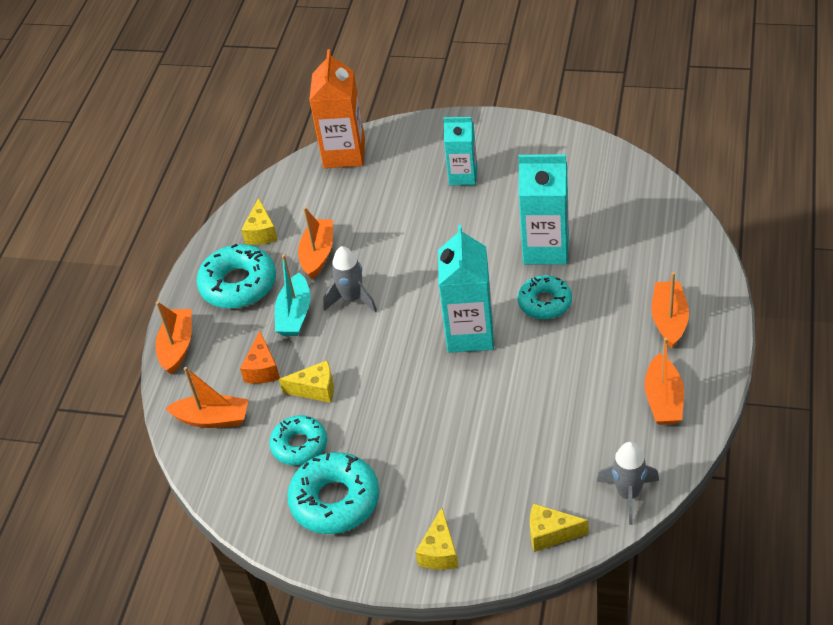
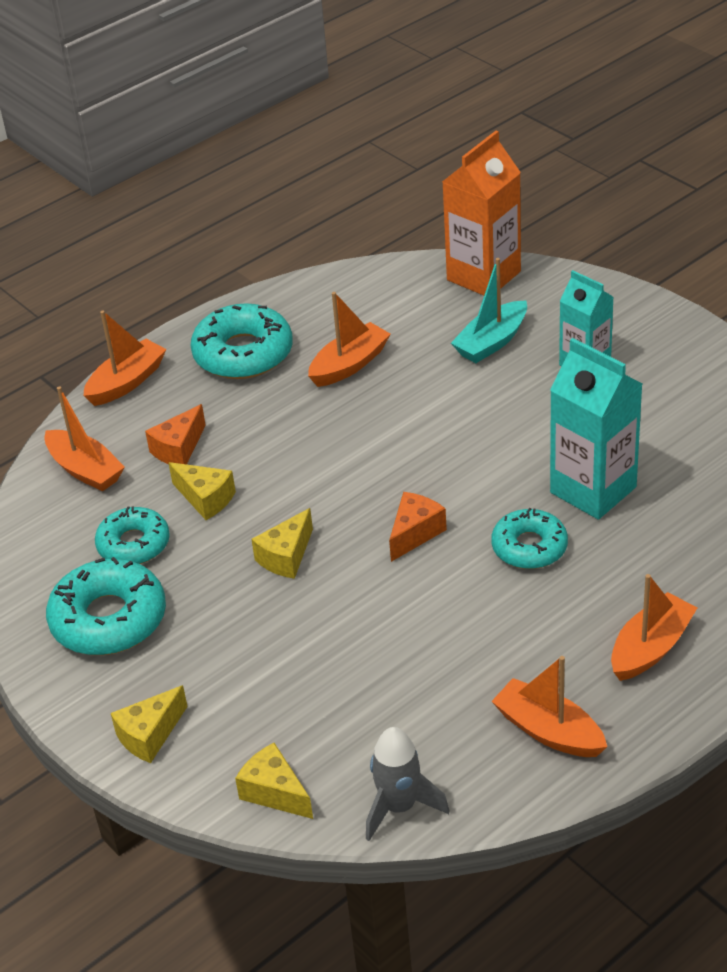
camera: 35 degrees right, 5 degrees down
(261, 232) = (318, 313): yellow cheese -> yellow cheese (286, 557)
(295, 314) = (264, 413): turquoise boat -> turquoise boat (491, 342)
(352, 299) = (335, 429): grey rocket -> none
(470, 334) = (415, 533): turquoise carton -> orange cheese
(663, 399) = (548, 731): orange boat -> orange boat turned 90 degrees clockwise

